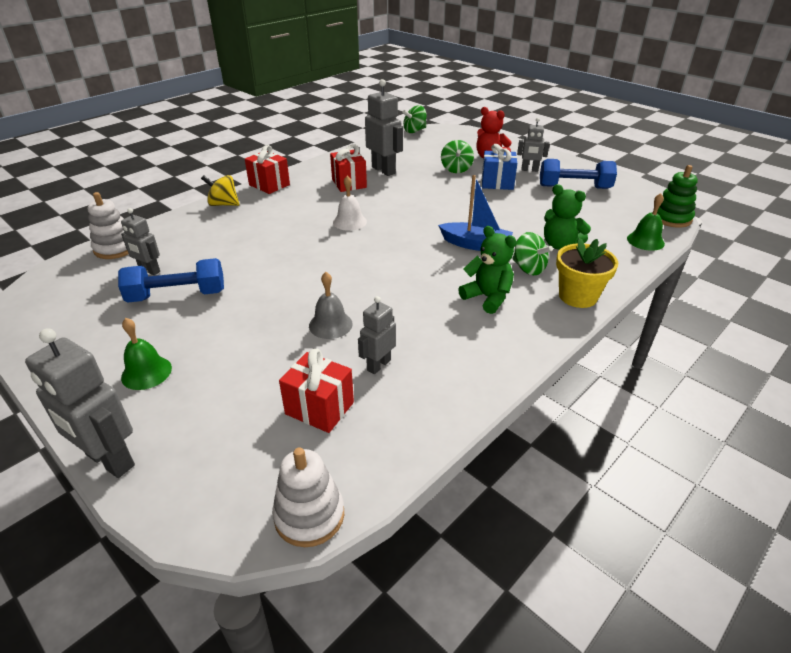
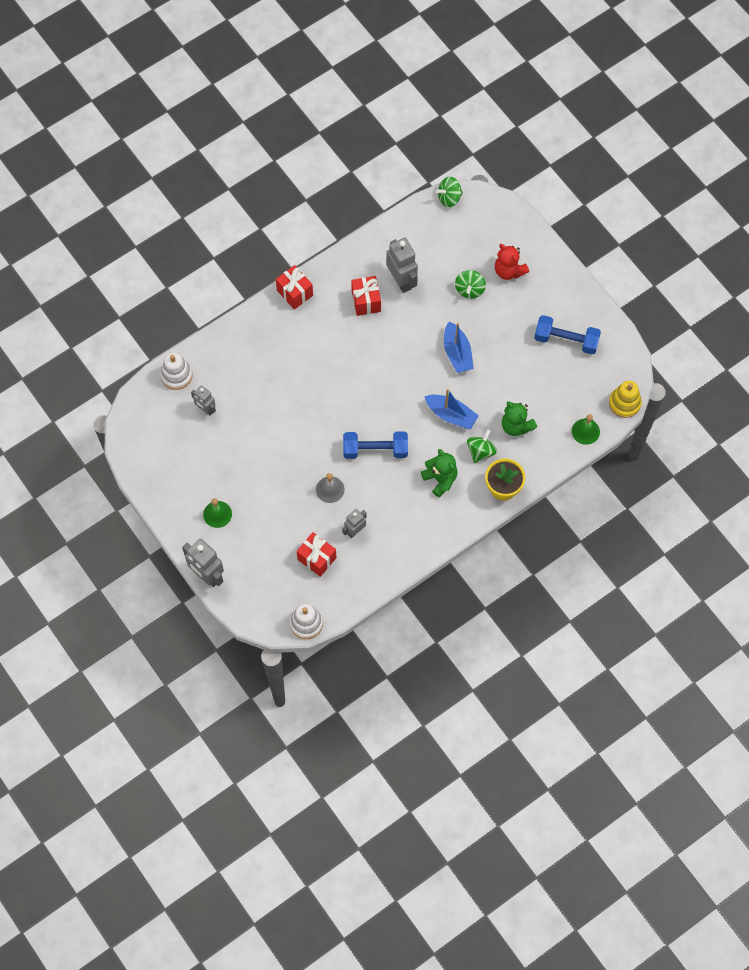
camera: 10 degrees right, 30 degrees up
(177, 295) = (228, 442): blue dumbbell -> blue dumbbell (375, 450)
(223, 204) = (255, 321): yellow spinning top -> none
(349, 222) = (358, 366): white bell -> none
(461, 204) = (457, 353): none -> blue boat
(497, 183) = (499, 322): blue gift -> none
(528, 268) = (480, 451): green spinning top -> green spinning top turned 120 degrees counterclockwise
(529, 170) = (538, 302): grey robot -> none
(671, 218) = (624, 403): green stacking toy -> yellow stacking toy

